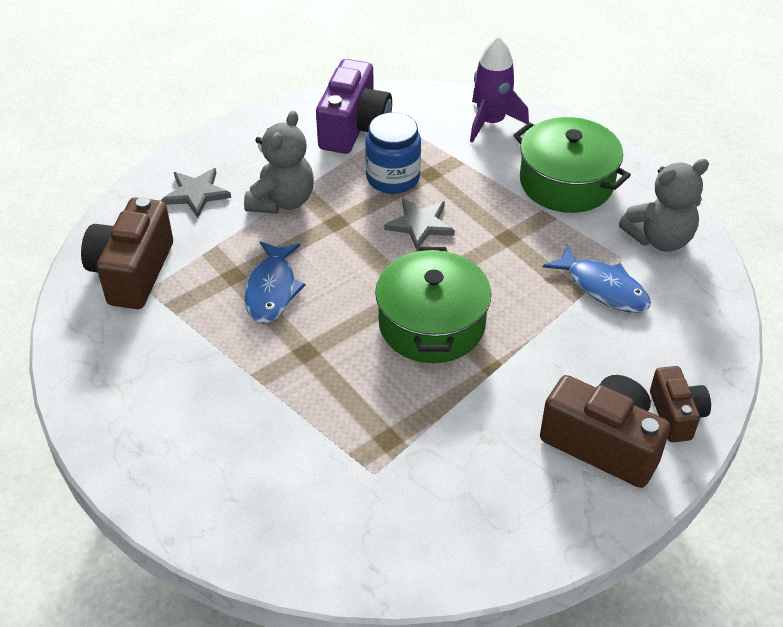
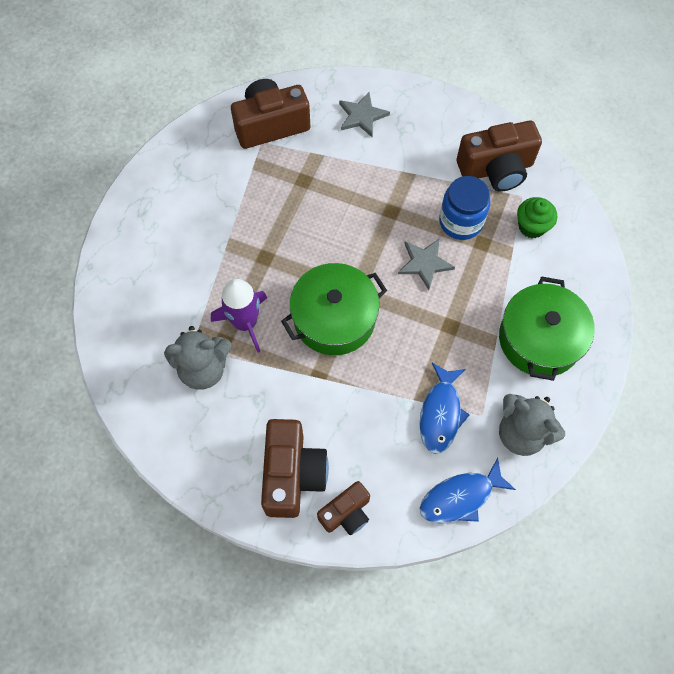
camera: 60 degrees right, 20 degrees up
(272, 290) = (305, 209): blue fish -> blue fish (460, 497)
(282, 201) = (389, 168): grey teddy bear -> grey teddy bear (203, 368)
(354, 128) = (496, 169): purple camera -> brown camera
(439, 133) = (532, 226): none -> green cupcake
(491, 122) = (571, 254): purple rocket -> purple rocket (245, 323)

